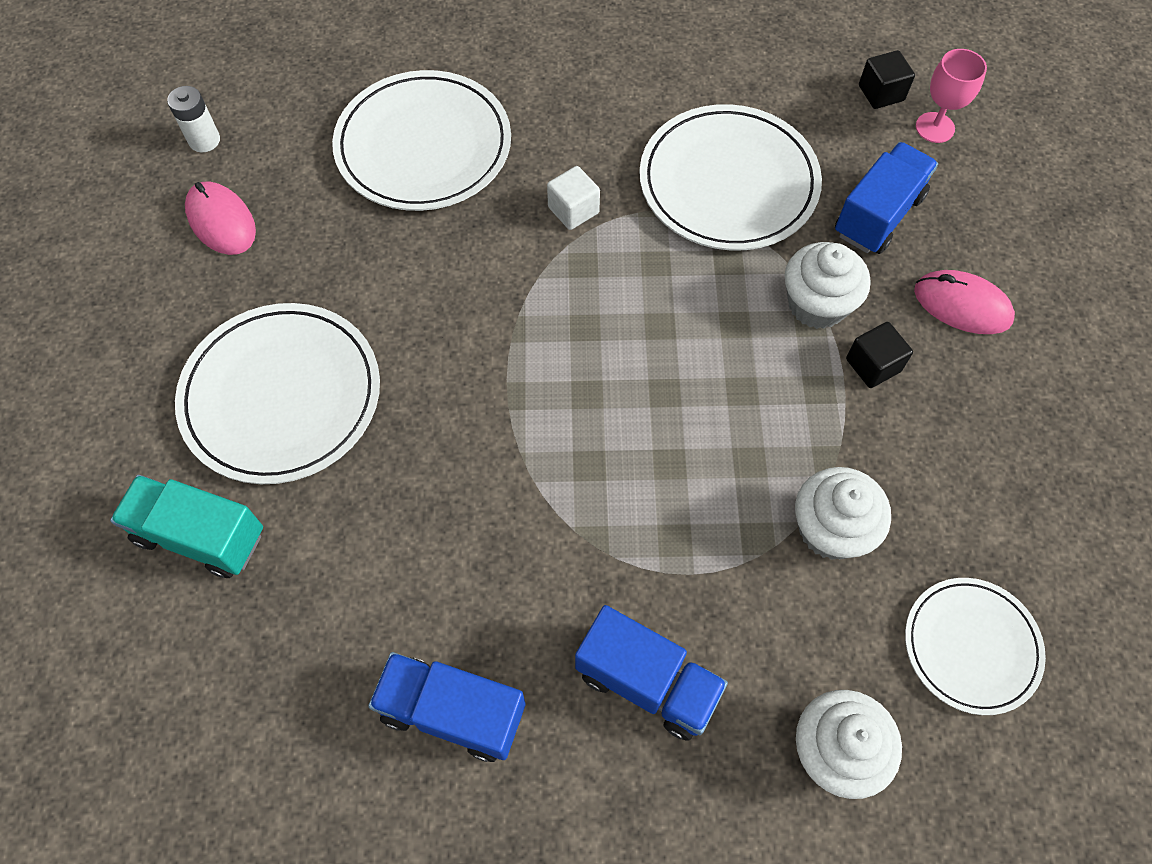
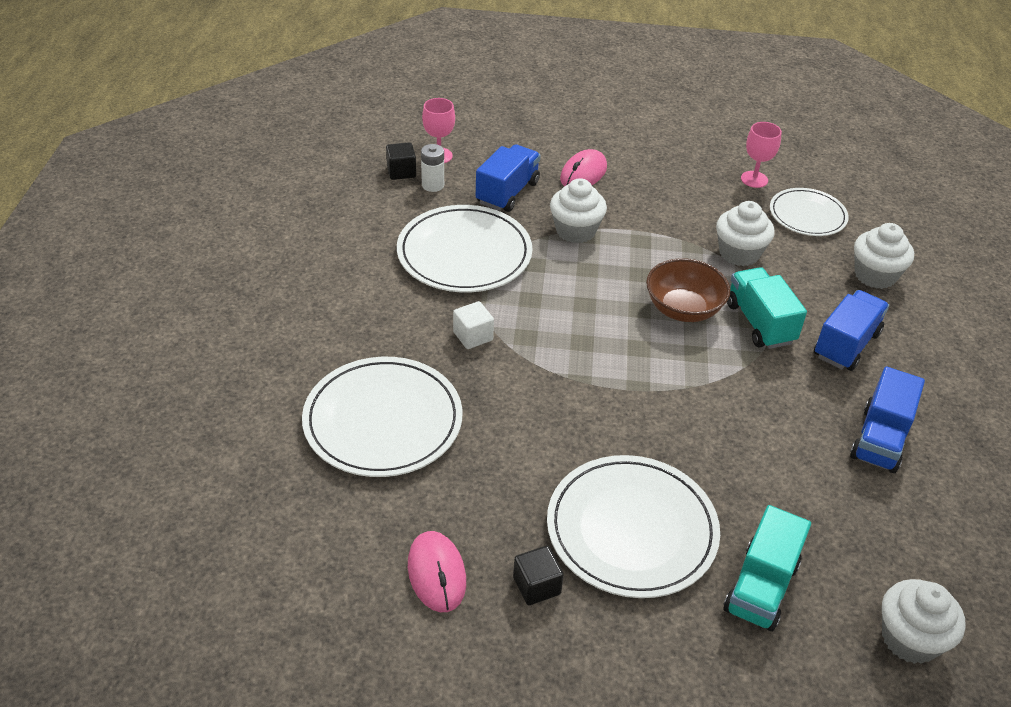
camera: 85 degrees left, 20 degrees down
(123, 708) = (909, 639): none -> white cupcake
(204, 140) = (329, 588): white battery -> white battery (433, 185)
(221, 221) = (437, 573): pink mouse -> pink mouse turned 75 degrees counterclockwise
(671, 553) = (759, 323): none -> turquoise truck
(678, 448) = (683, 309): none -> brown bowl
(873, 365) = (624, 216): black cube -> black cube (536, 586)
(878, 215) = (507, 192): blue truck -> blue truck turned 75 degrees clockwise
(1046, 560) = (754, 179): none -> pink goblet

